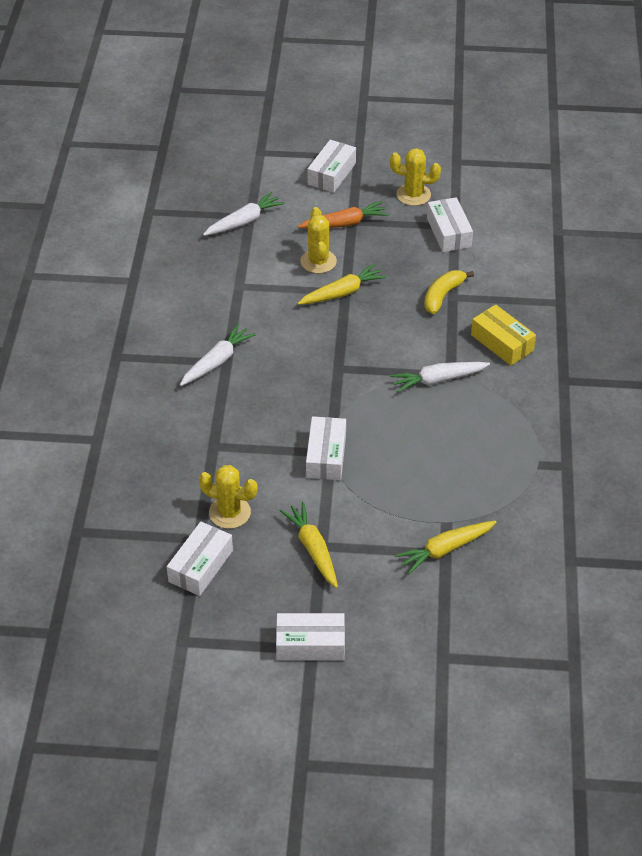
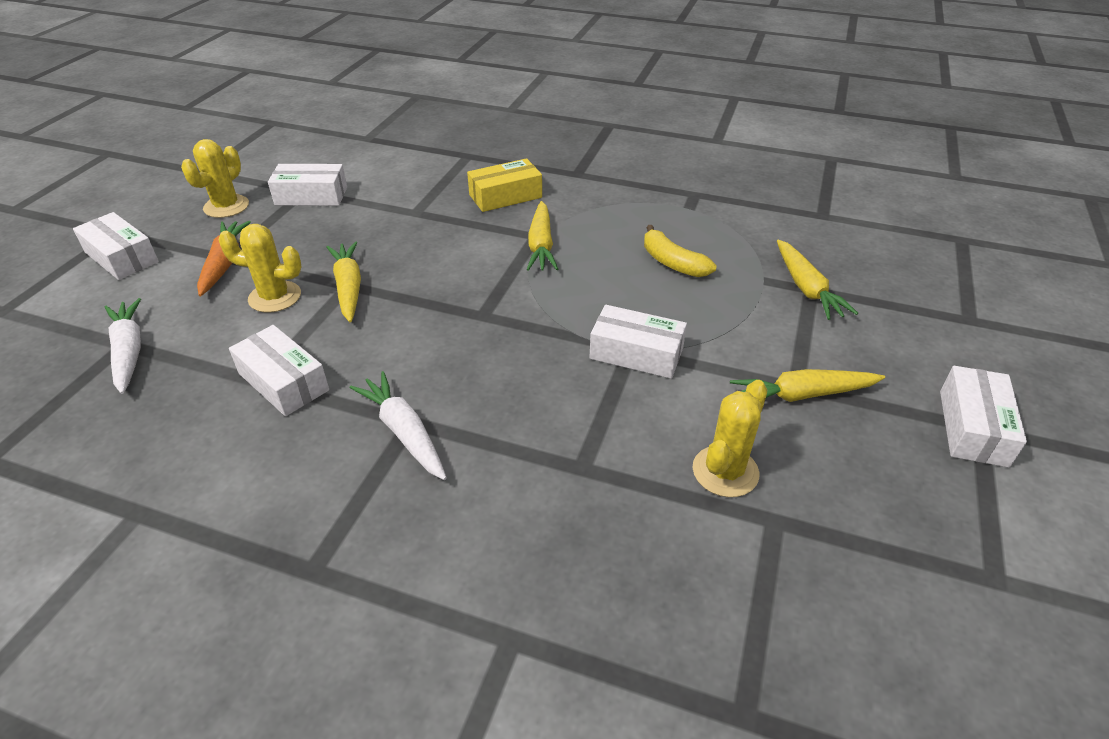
camera: 75 degrees left, 5 degrees down
(201, 566) = (834, 527): white box -> white box (283, 382)
(438, 380) = (541, 245): white carrot -> yellow carrot
(442, 296) = (409, 218): yellow banana -> yellow banana (672, 262)

